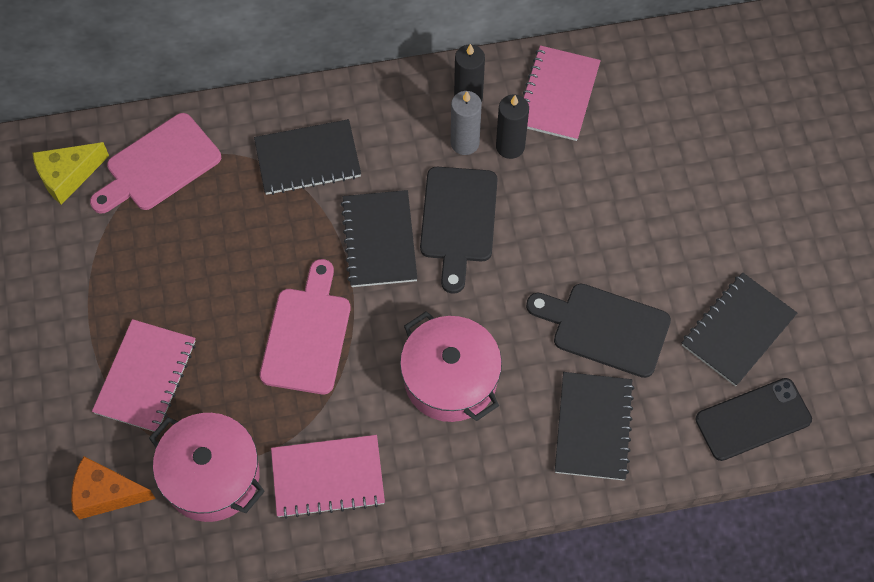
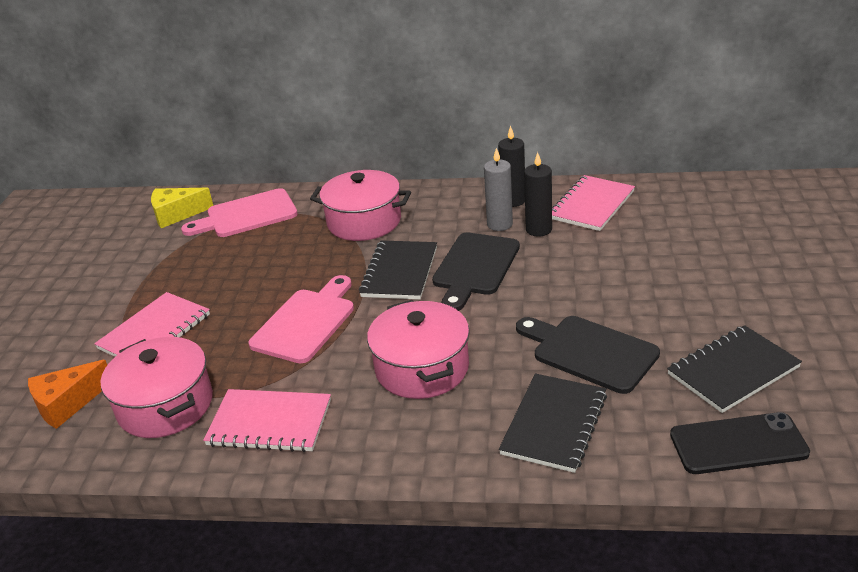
camera: 20 degrees right, 30 degrees down
(106, 494) = (67, 404): orange cheese -> orange cheese turned 60 degrees counterclockwise
(307, 159) = (364, 222): black notebook -> pink pot

